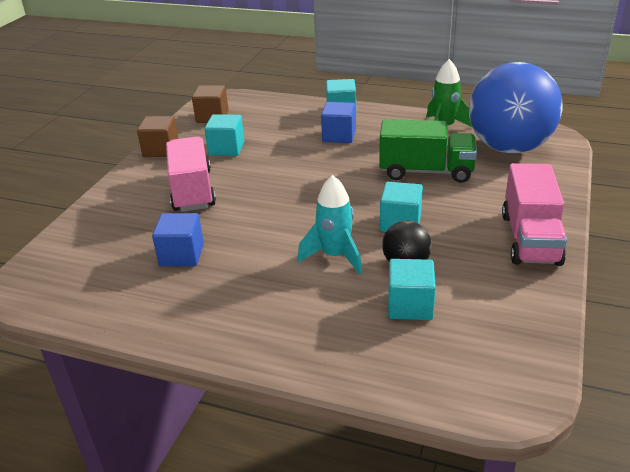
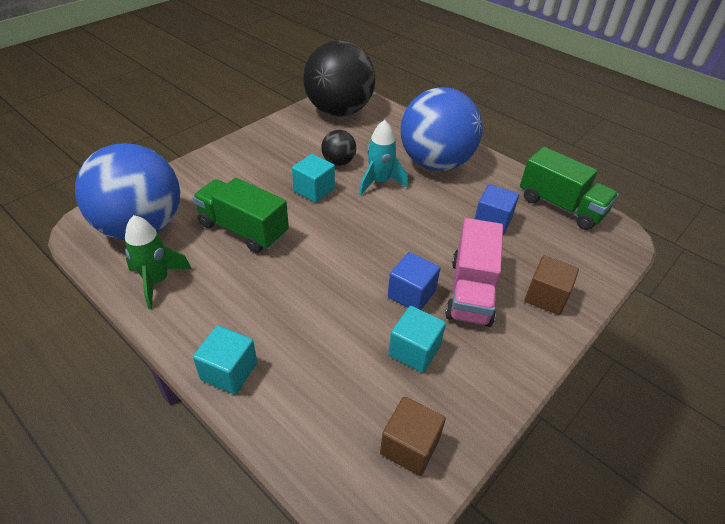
camera: 160 degrees left, 10 degrees up
(93, 302) = (561, 206): none -> green truck
(161, 150) = (498, 385): brown cube -> brown cube (546, 297)
(279, 308) = (435, 163): none -> blue ball
(339, 136) = (274, 317): blue cube -> blue cube (411, 294)
(410, 305) = (358, 141): turquoise cube -> none
(491, 352) = (339, 111): none -> black ball
(530, 238) = (245, 151): pink truck -> none

